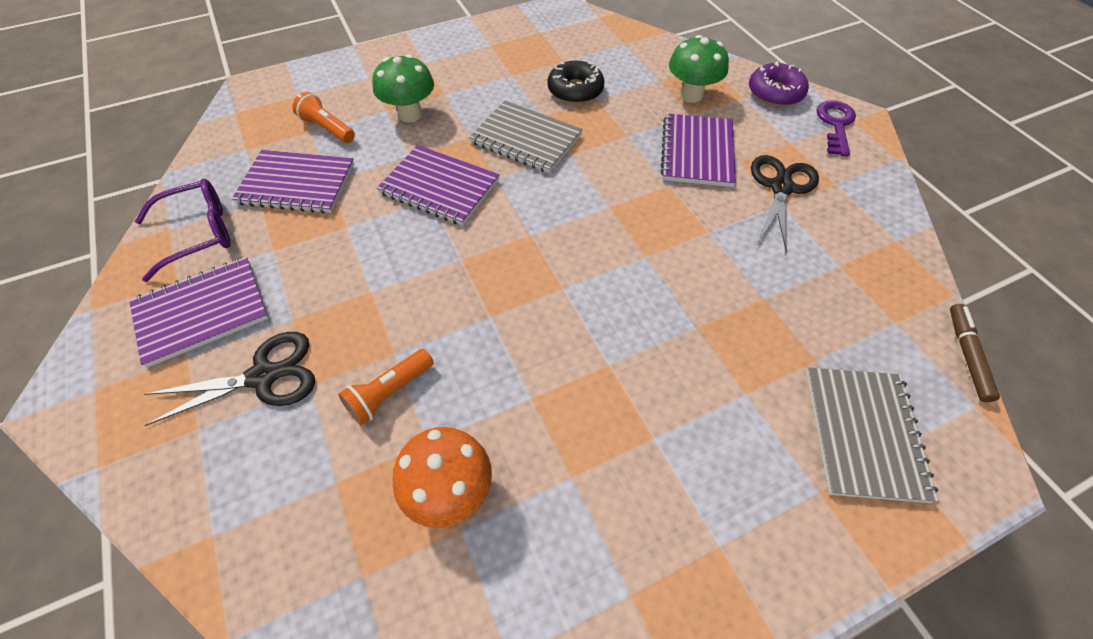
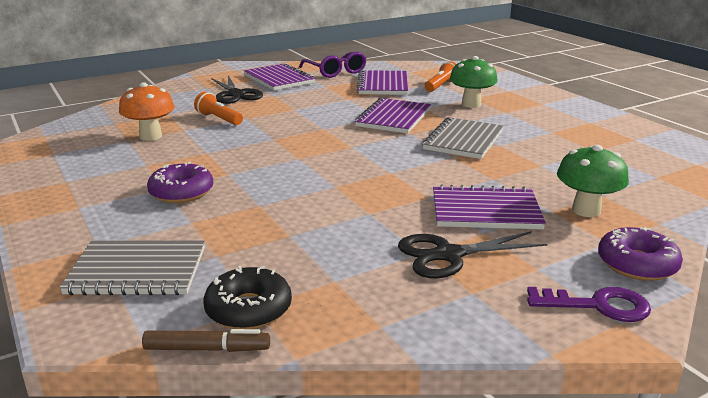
camera: 85 degrees right, 30 degrees down
(575, 90) = (548, 156): black donut -> black donut (248, 309)
(667, 414) = (181, 192): none -> purple donut
(781, 188) = (448, 255): black scissors -> black scissors turned 150 degrees clockwise

